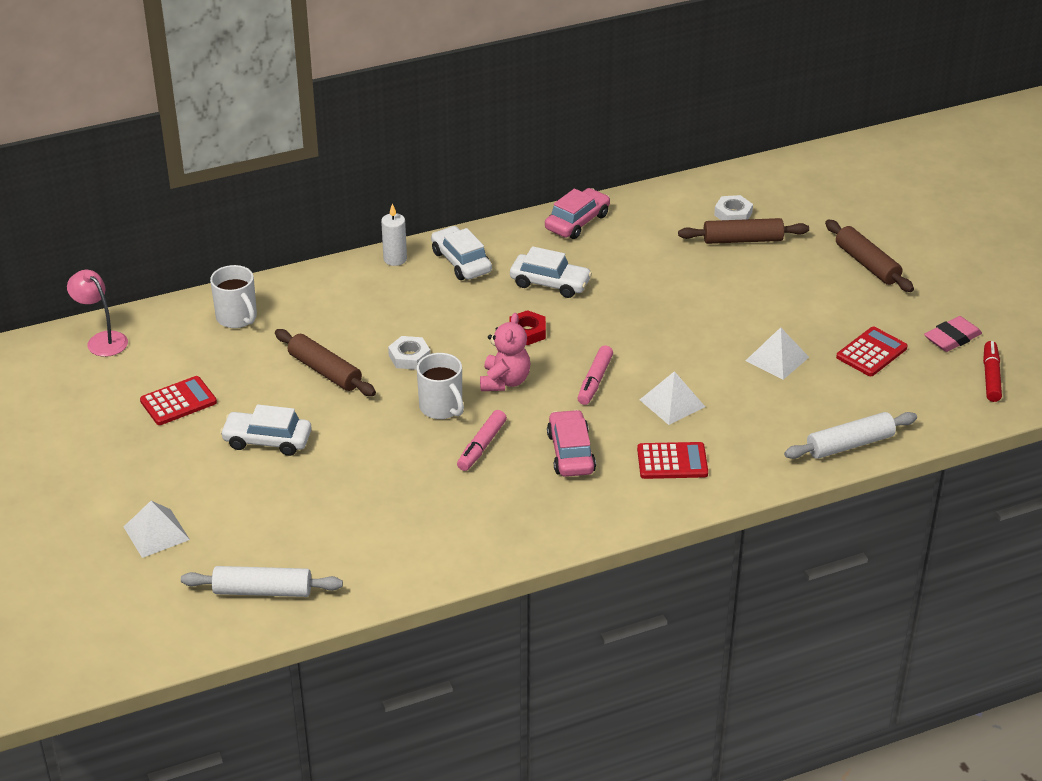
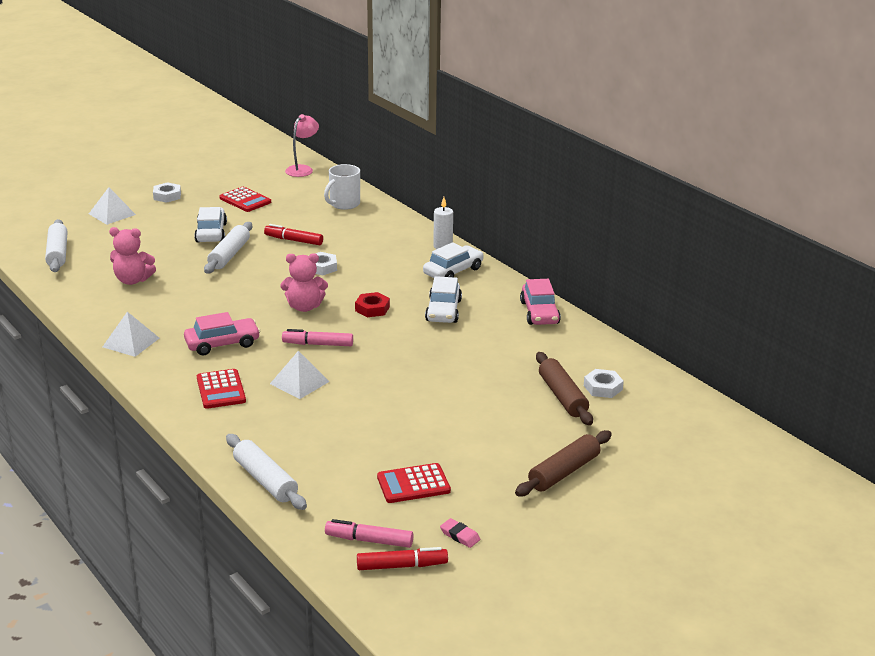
camera: 75 degrees right, 10 degrees down
(122, 475) = (167, 196): none -> white nut
(325, 371) = (294, 240): brown rolling pin -> red marker
(342, 429) = (229, 255): none -> white rolling pin
(378, 520) = (132, 280): none -> pink teddy bear
(441, 408) = (264, 287): white mug -> none
(482, 446) = (222, 307): pink marker -> pink marker (369, 540)
(577, 222) = (539, 313): pink car -> pink car turned 60 degrees clockwise
(777, 358) = (382, 430): white pyramid -> white pyramid (131, 342)
(871, 352) = (413, 484): red calculator -> red calculator turned 135 degrees clockwise
(952, 338) = (460, 535): pink eraser -> pink eraser, size x0.60

